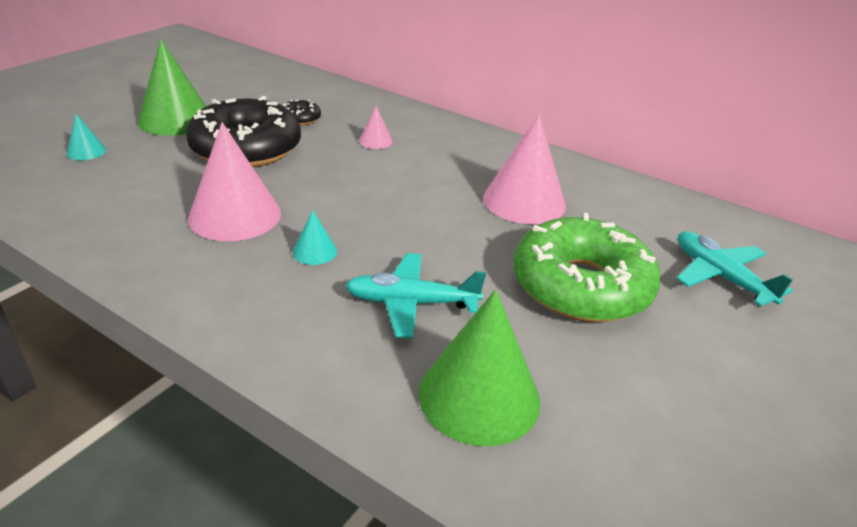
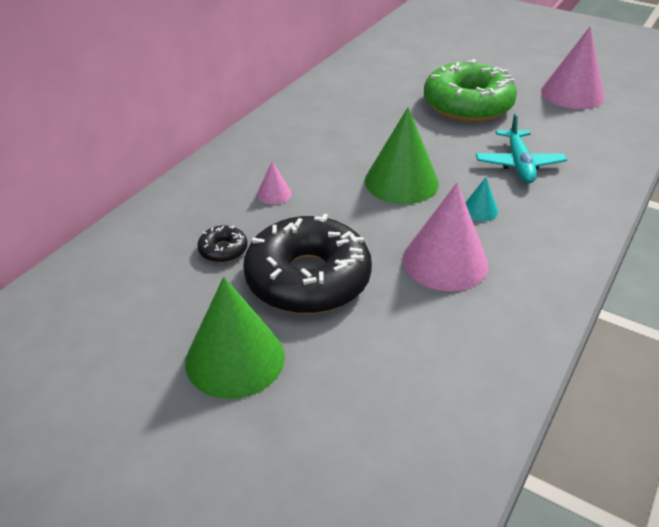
camera: 90 degrees left, 5 degrees up
(86, 151) = (344, 420): turquoise cone -> none
(479, 396) = (586, 140): green cone -> green cone (401, 182)
(524, 201) = (368, 119): pink cone -> pink cone (572, 94)
(720, 276) = (435, 62): turquoise plane -> none

